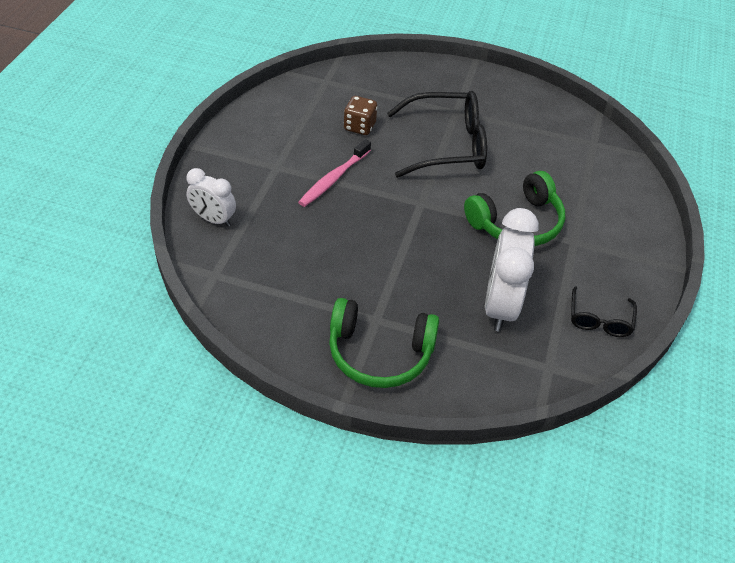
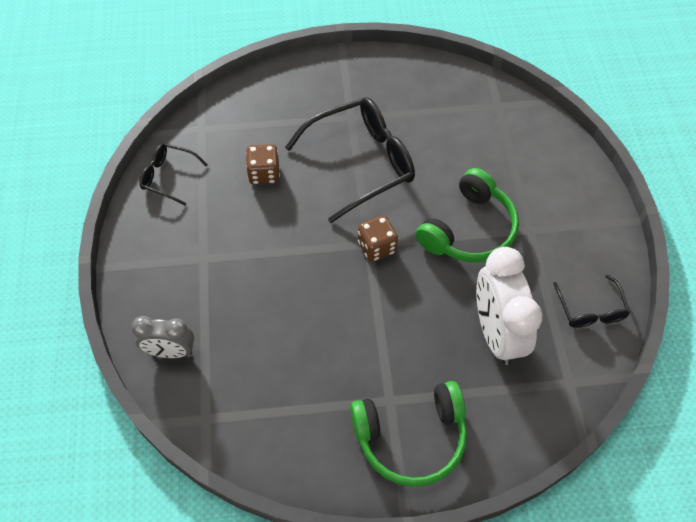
camera: 20 degrees left, 10 degrees up
(214, 219) = (170, 351): white clock -> grey clock
(281, 104) = (168, 177): none -> black glasses
(334, 179) = (269, 250): pink toothbrush -> none
(427, 207) = (377, 247): none -> brown dice

